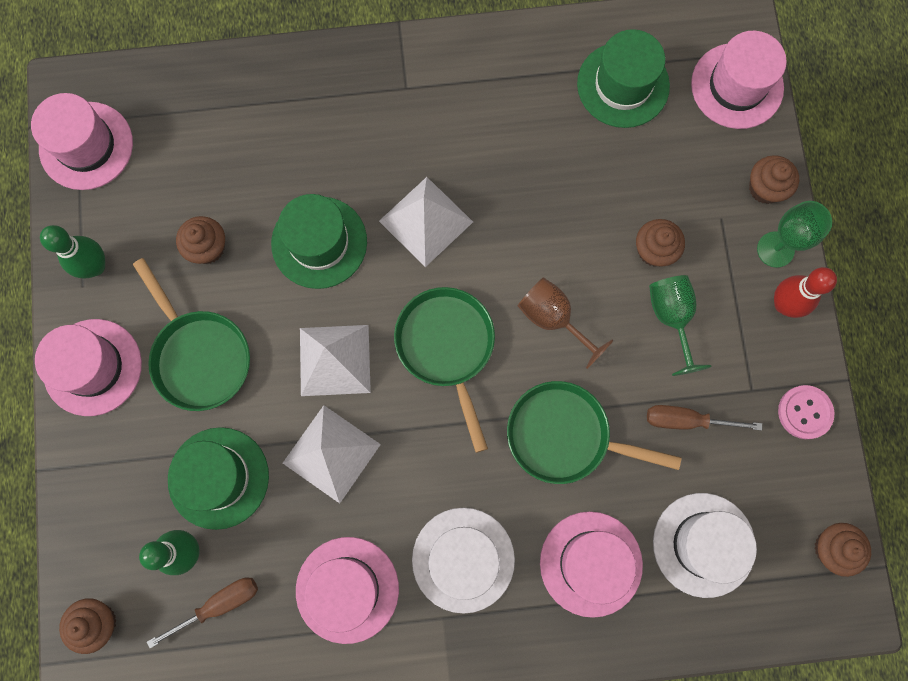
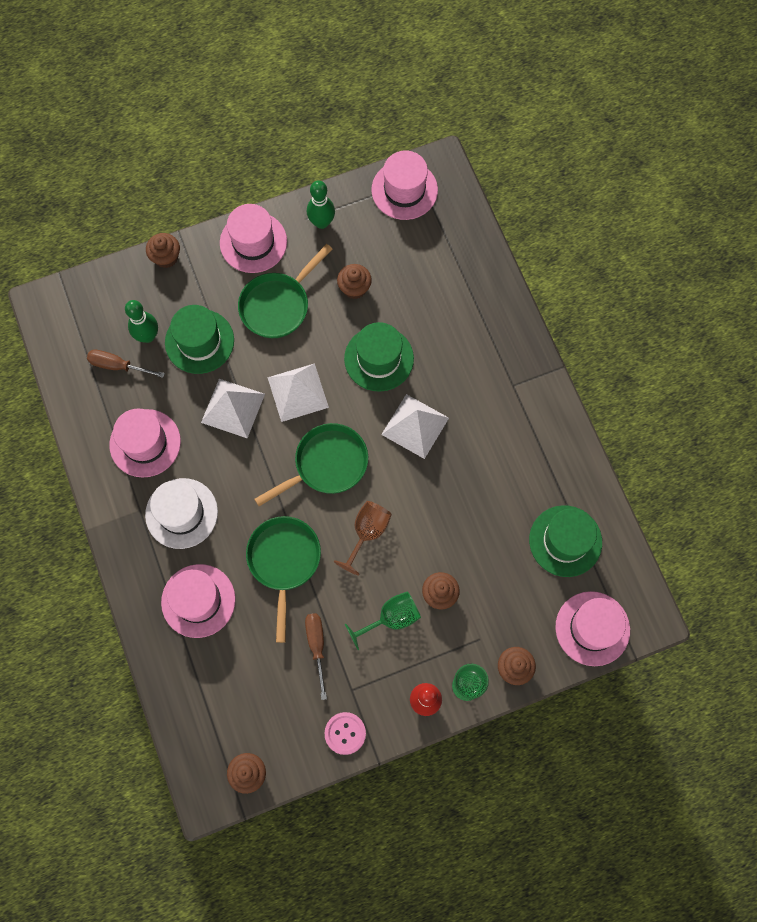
camera: 75 degrees right, 5 degrees down
(98, 622) = (91, 297): brown cupcake -> brown cupcake (166, 257)
(219, 604) = (118, 366): brown screwdriver -> brown screwdriver turned 150 degrees clockwise
(703, 544) = (229, 678): white hat -> none

